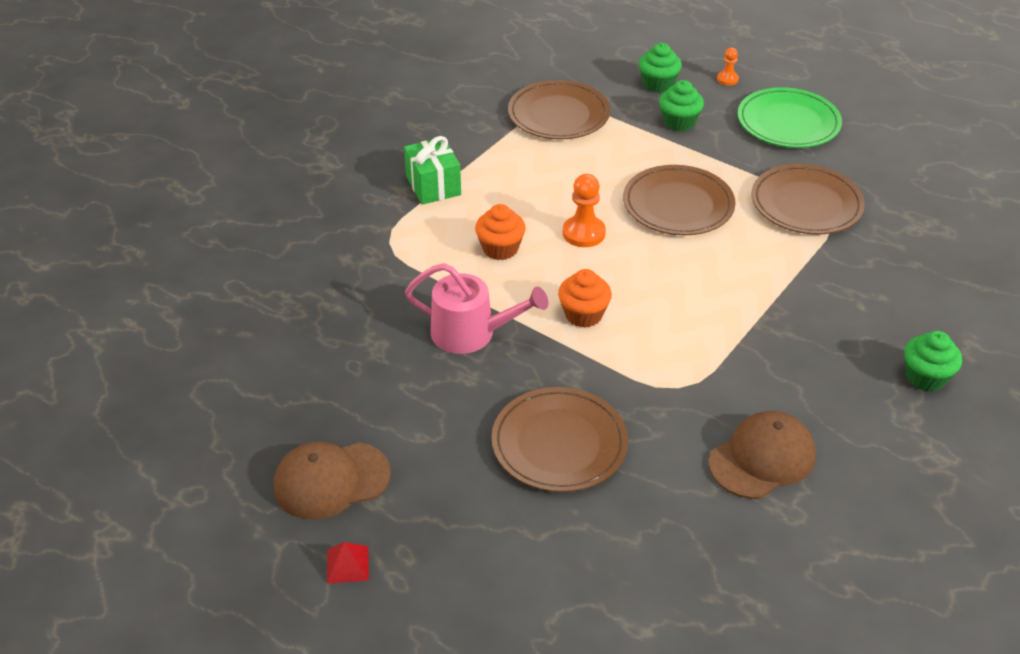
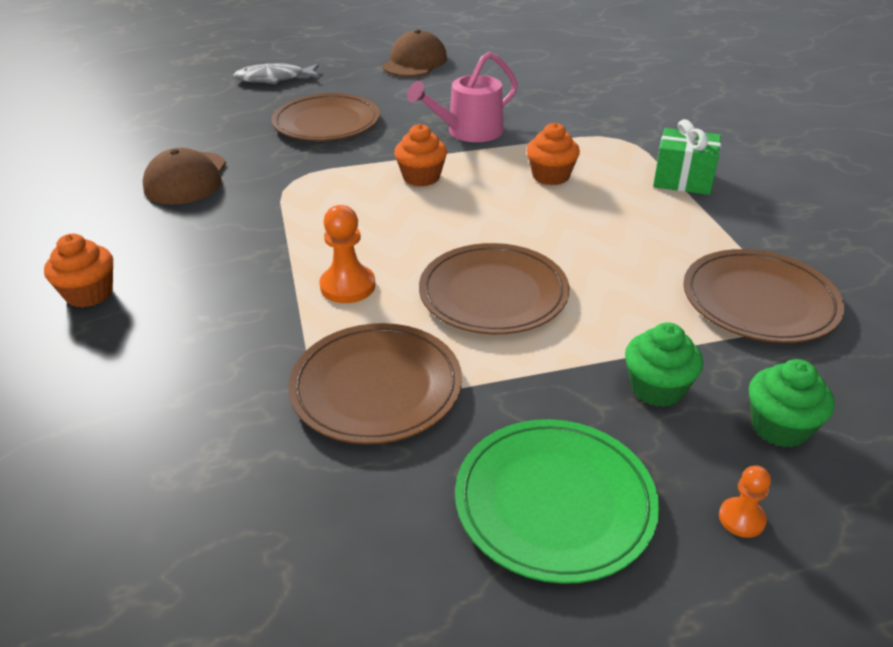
camera: 130 degrees right, 5 degrees down
(347, 564) = (355, 52): red pyramid -> none
(505, 580) = (274, 79): none -> grey fish
(583, 233) = (520, 221): orange pawn -> orange pawn (347, 286)
(925, 377) = (89, 294): green cupcake -> orange cupcake

